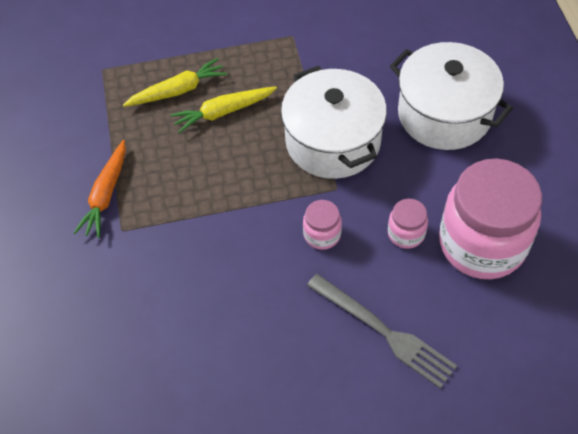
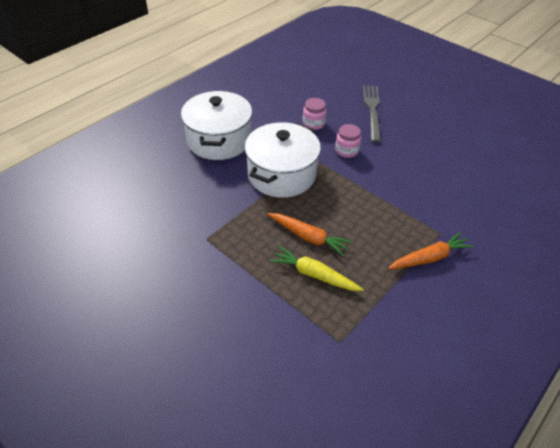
camera: 130 degrees left, 10 degrees down
(223, 112) = (308, 237): yellow carrot -> orange carrot
(482, 244) = (293, 100): pink jar -> none

